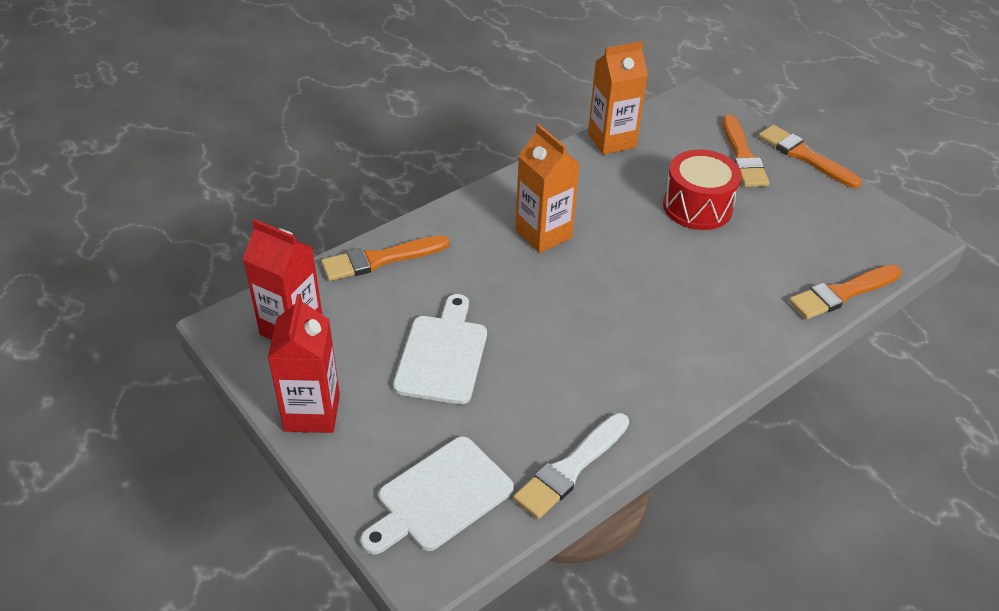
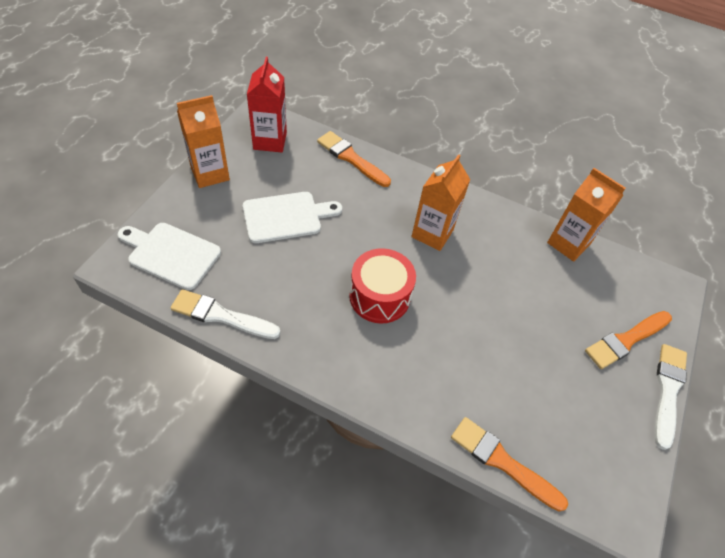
camera: 60 degrees right, 10 degrees up
(312, 412) = (210, 173): red carton -> orange carton
(697, 207) = (534, 323): red drum -> red drum (379, 296)
(804, 156) = (667, 390): orange brush -> white brush

